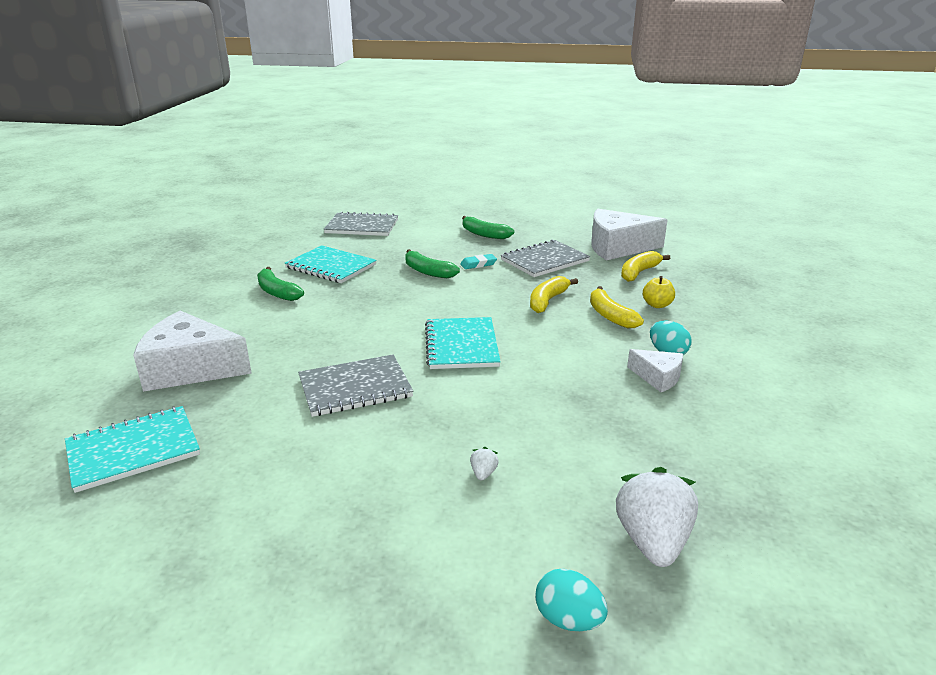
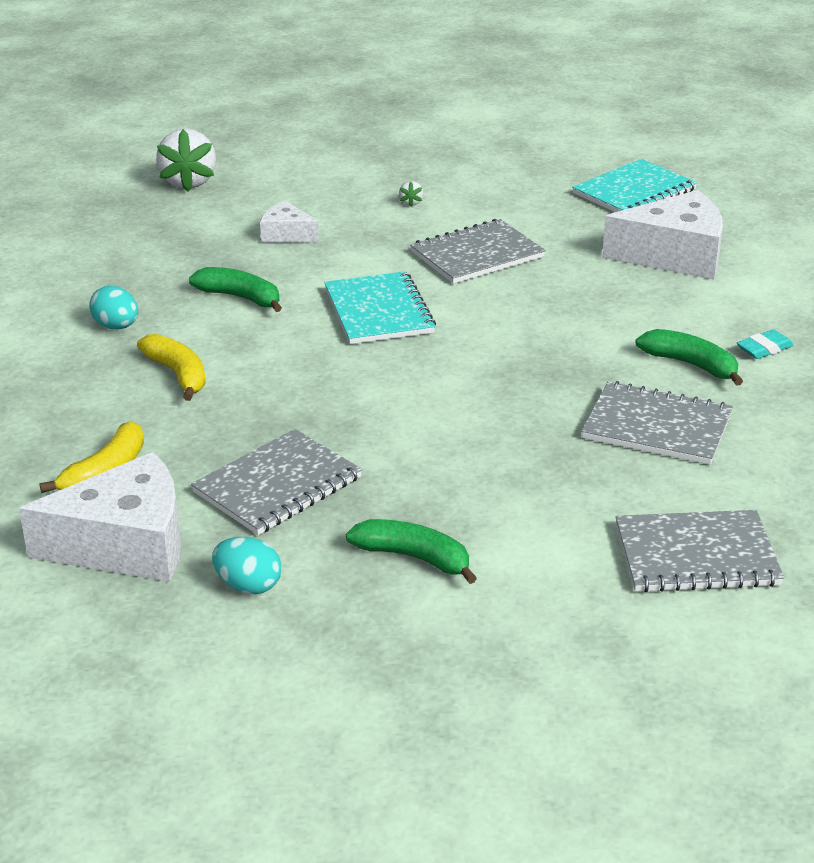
camera: 170 degrees right, 5 degrees up
(331, 266) = (657, 426): turquoise notebook -> grey notebook
(428, 272) = (482, 432): green banana -> green banana (240, 297)
(478, 264) = (399, 461): turquoise eraser -> turquoise eraser (764, 348)
(483, 473) = (322, 205): white strawberry -> white strawberry (411, 202)
(547, 301) = (270, 391): yellow banana -> none
(568, 619) = (253, 148): turquoise egg -> turquoise egg (248, 586)
(657, 305) = (101, 401): yellow apple -> none
(658, 377) = (140, 296): white cheese -> white cheese (287, 234)

